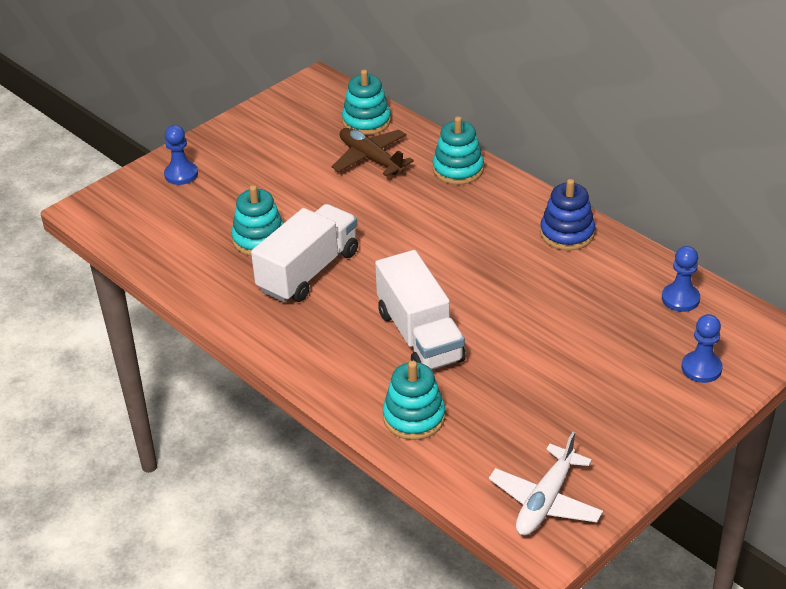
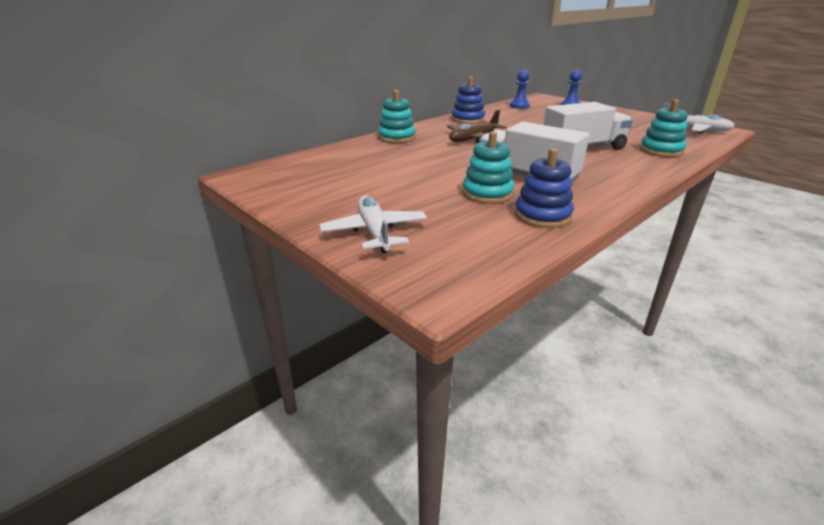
camera: 90 degrees left, 10 degrees down
(181, 174) = (374, 232): blue pawn -> white plane
(202, 271) = (542, 215): none -> blue stacking toy
(366, 121) = (319, 159): turquoise stacking toy -> none
(370, 159) = (374, 158): brown plane -> brown plane (473, 139)

